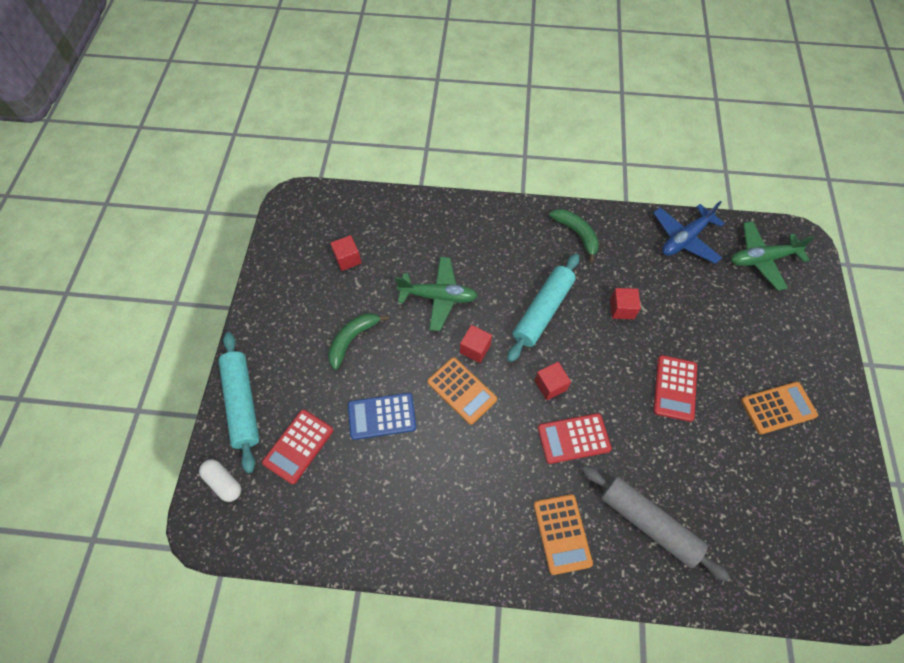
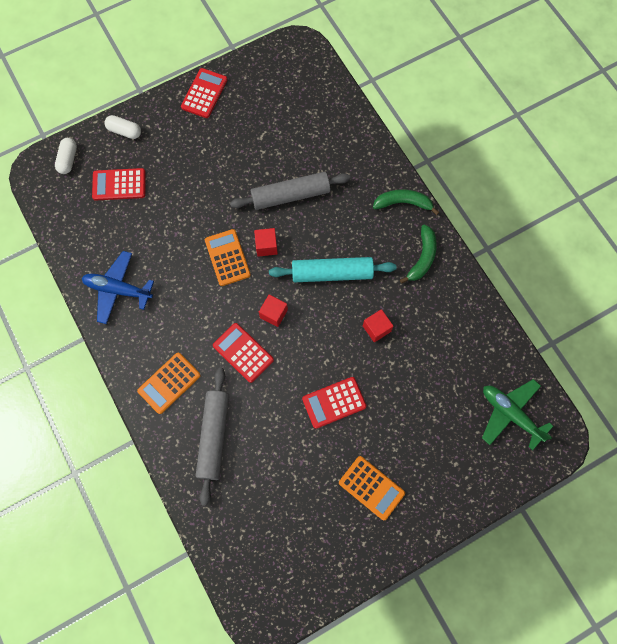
camera: 55 degrees right, 10 degrees up
(242, 403) = (124, 131): turquoise rolling pin -> white capsule
(269, 304) = (204, 93): none -> red calculator
(347, 259) = (276, 115): red cube -> none
(352, 339) = (216, 163): green banana -> green banana (403, 203)
(382, 416) = (173, 220): blue calculator -> none
(438, 297) = (290, 195): green plane -> grey rolling pin
(461, 391) = (227, 257): orange calculator -> orange calculator turned 150 degrees clockwise
(685, 239) = (483, 342): blue plane -> blue plane (118, 290)

